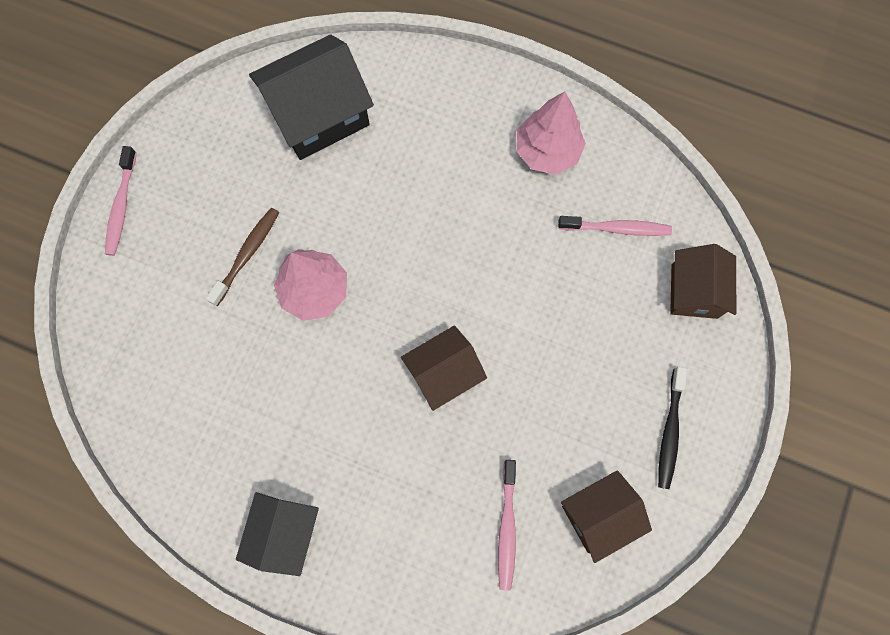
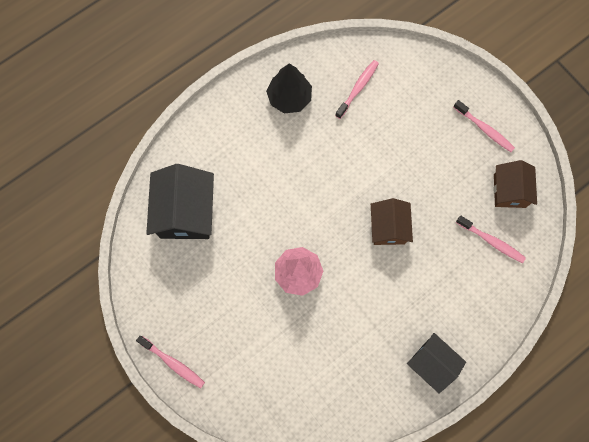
camera: 60 degrees left, 0 degrees up
(247, 254) = (252, 301): brown toothbrush -> none
(547, 151) = (289, 98): pink tree -> black tree
(669, 431) = (484, 129): black toothbrush -> pink toothbrush
(694, 291) = (416, 71): brown house -> none

